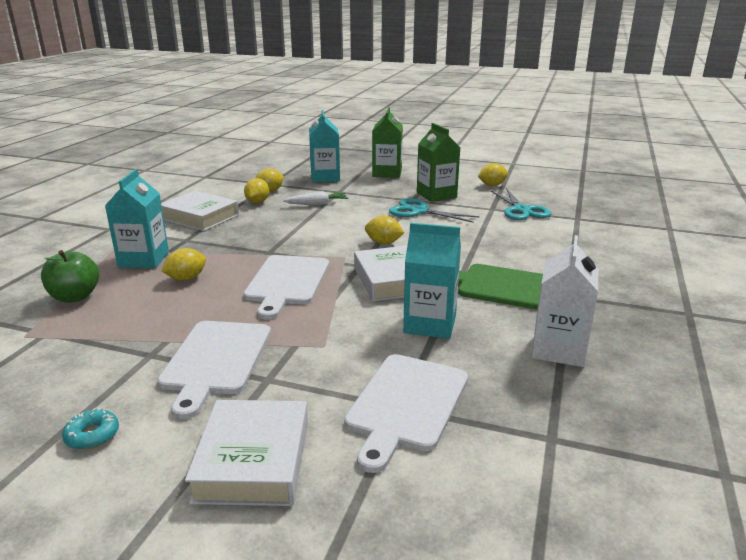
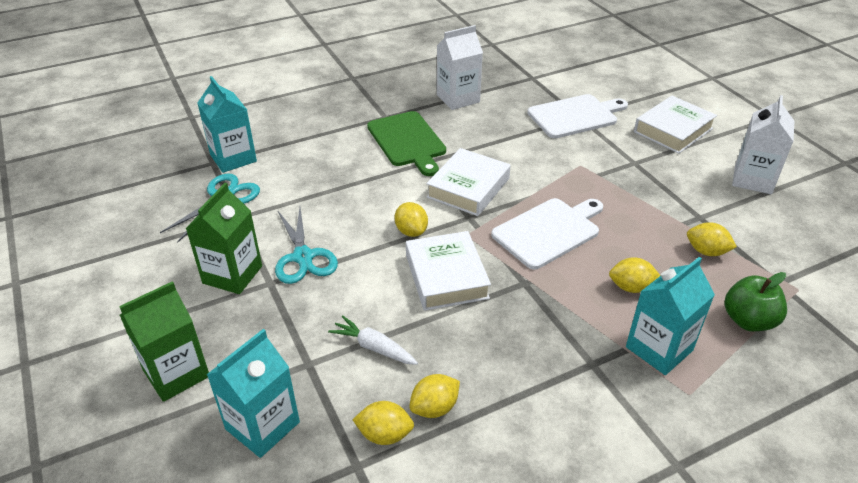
camera: 135 degrees left, 15 degrees up
(92, 435) = (753, 179): turquoise donut -> white carton
(200, 217) = (540, 415): white book -> white book (446, 276)
(215, 360) = (657, 190): white cutting board -> none
(430, 324) = (498, 144): turquoise carton -> turquoise carton (233, 158)
(492, 185) = (148, 253): yellow lemon -> yellow lemon (706, 251)

